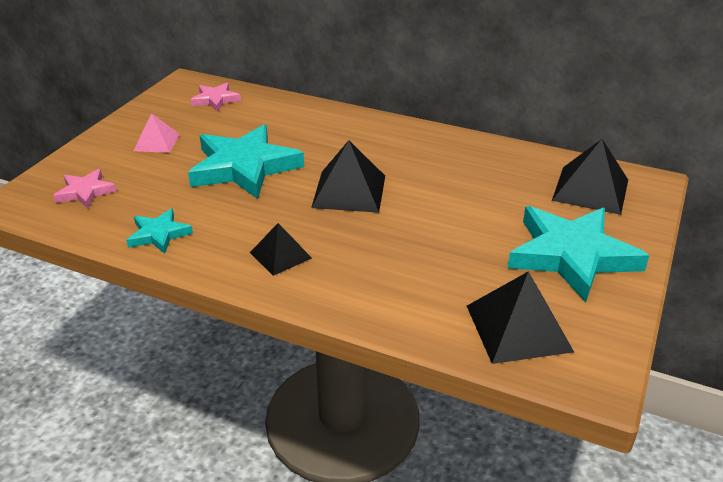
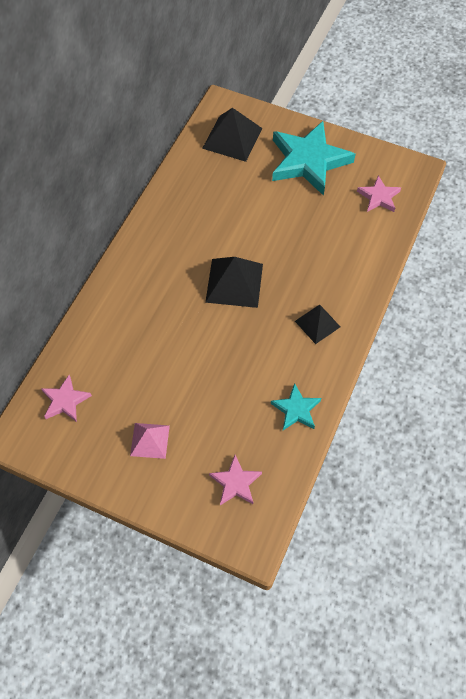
camera: 90 degrees left, 25 degrees up
(244, 167) = (197, 360): turquoise star -> none
(518, 328) = (379, 197): black pyramid -> pink star

